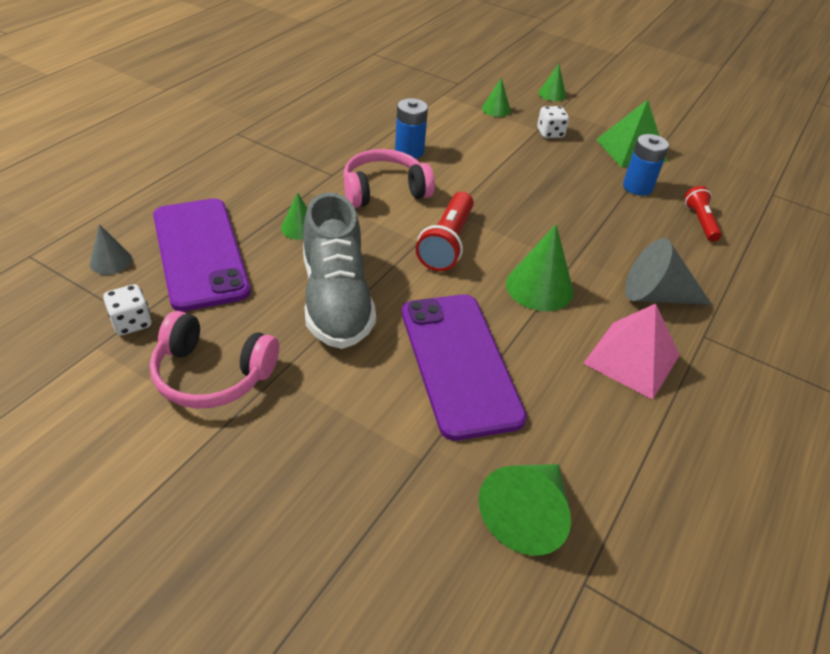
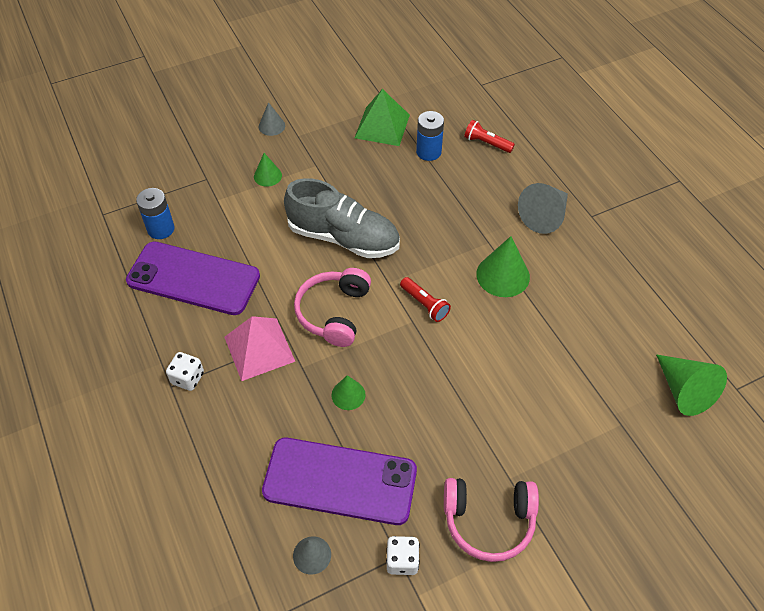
camera: 55 degrees left, 10 degrees up
(212, 374) = (488, 521): pink headphones -> pink headphones turned 45 degrees clockwise
(336, 299) = (449, 406): grey shoe -> grey shoe (343, 238)
(409, 151) = (289, 268): blue battery -> blue battery (161, 229)
(447, 243) = (424, 304): red flashlight -> red flashlight, size x0.63
(459, 363) = (551, 362): purple phone -> purple phone (193, 278)
(550, 133) = (327, 161): white dice -> white dice (188, 378)
(552, 94) = (271, 126): green cone -> grey cone
(631, 359) = (592, 265): pink pyramid -> pink pyramid (259, 349)

